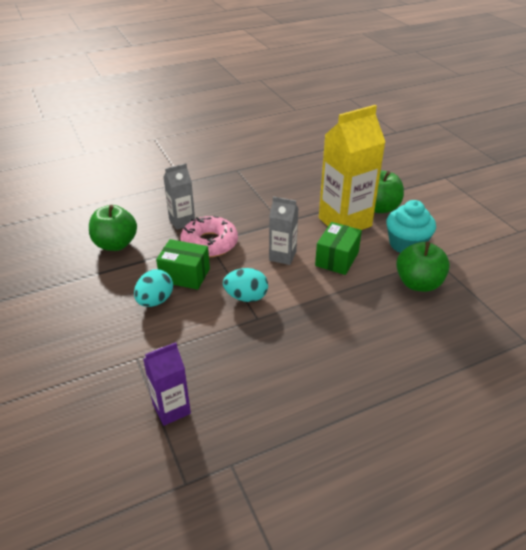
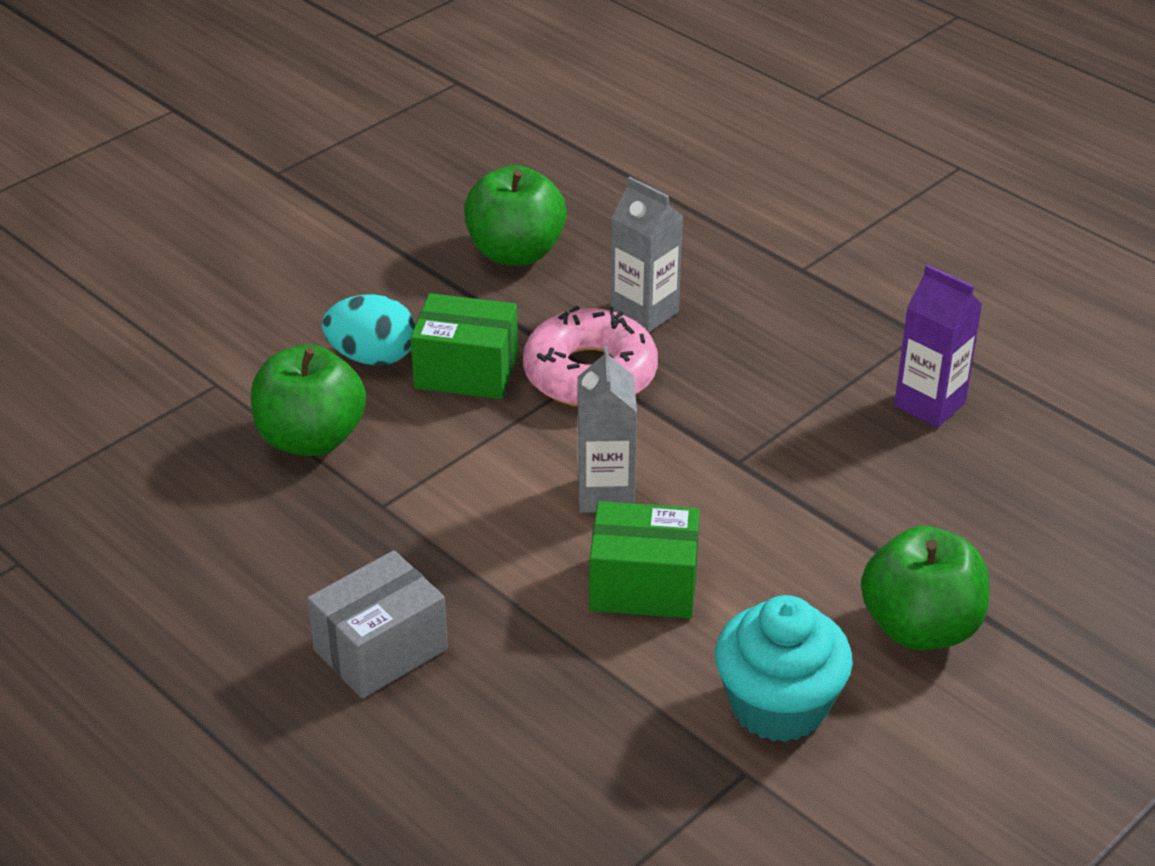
camera: 70 degrees right, 0 degrees up
(171, 409) = (115, 460): purple carton -> purple carton (929, 404)
(185, 275) = (466, 371): green box -> green box turned 75 degrees counterclockwise
(246, 297) = (438, 473): turquoise egg -> none
(345, 222) = (807, 572): yellow carton -> none
(346, 336) = (380, 649): none -> grey box
(418, 283) = (623, 749): green apple -> green apple (311, 439)

